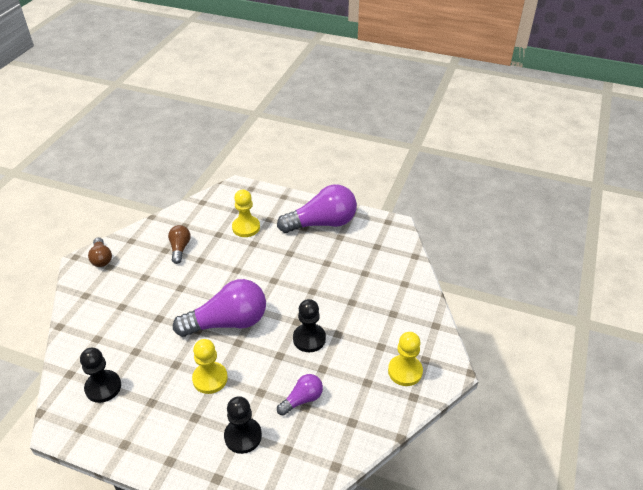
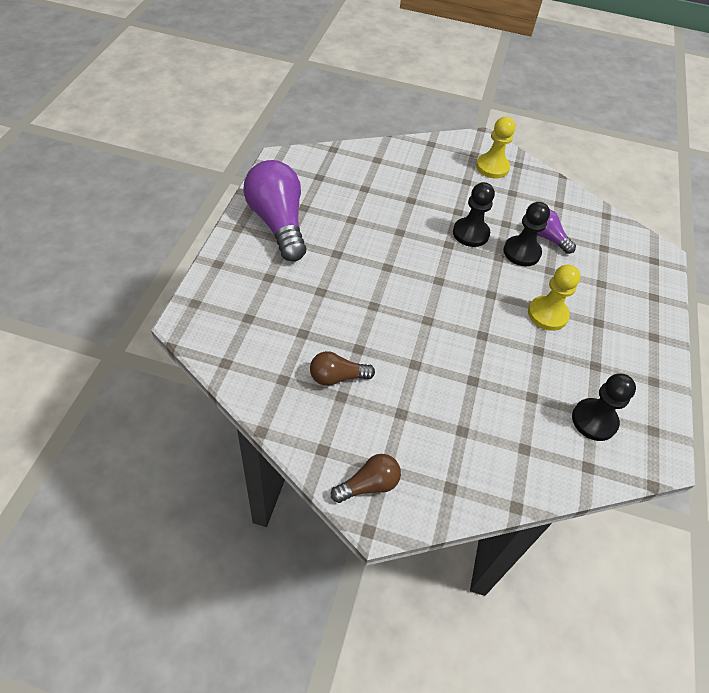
camera: 100 degrees left, 10 degrees up
(228, 322) = (464, 306): purple light bulb -> none
(243, 436) = (604, 280): black pawn -> black pawn (521, 252)
(246, 227) = (287, 302): yellow pawn -> none

